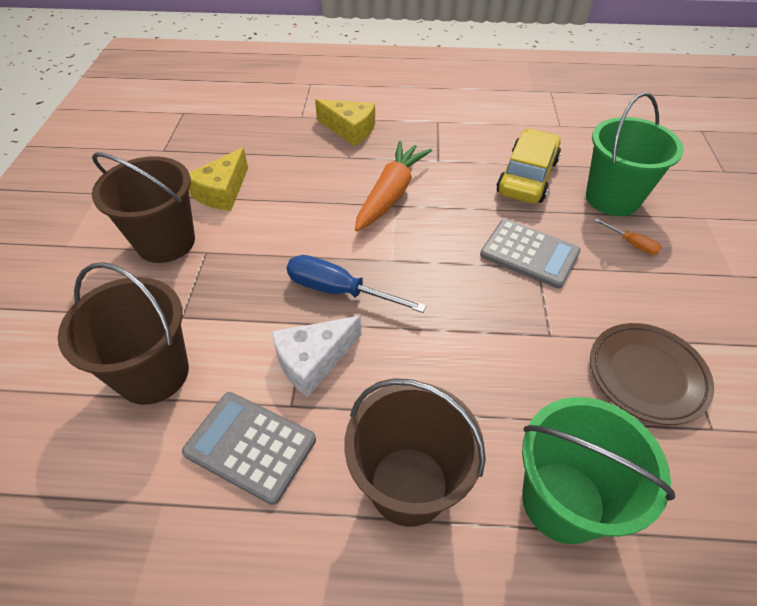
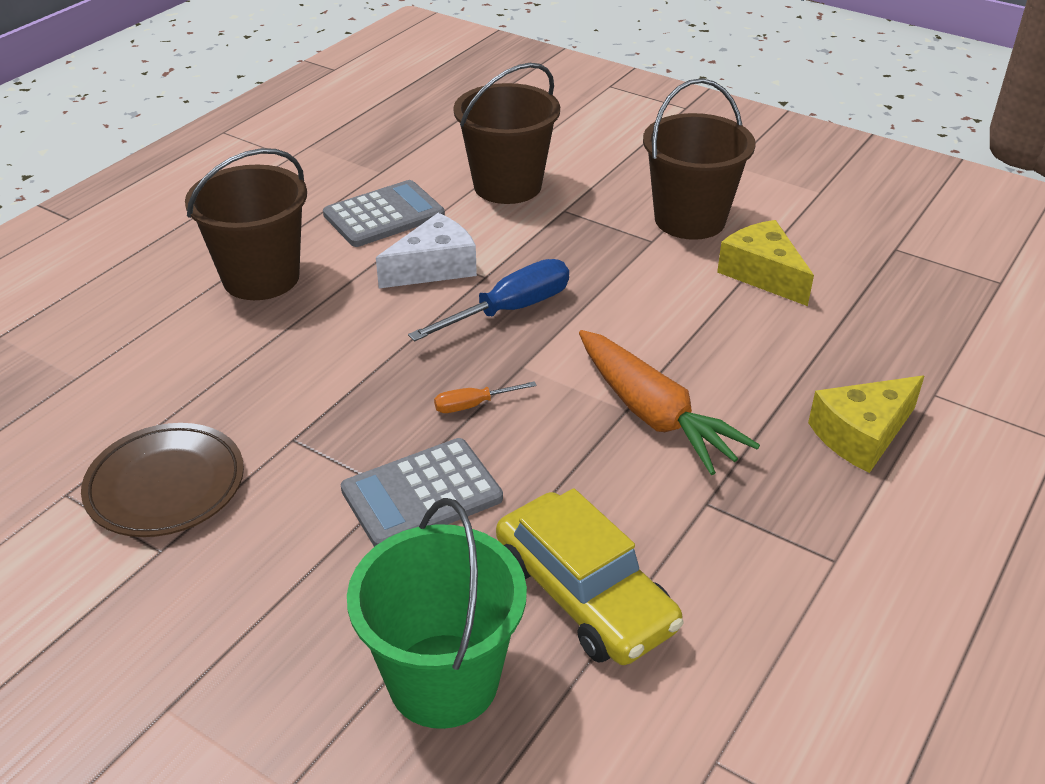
camera: 120 degrees right, 10 degrees down
(313, 361) = (434, 267): white cheese -> white cheese turned 60 degrees clockwise
(563, 501) = (147, 351): green bucket -> none
(632, 244) = (334, 625): orange screwdriver -> orange screwdriver (473, 405)

